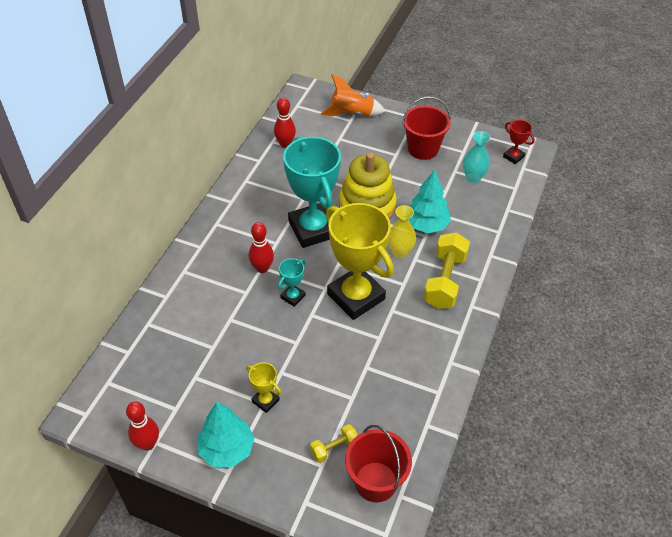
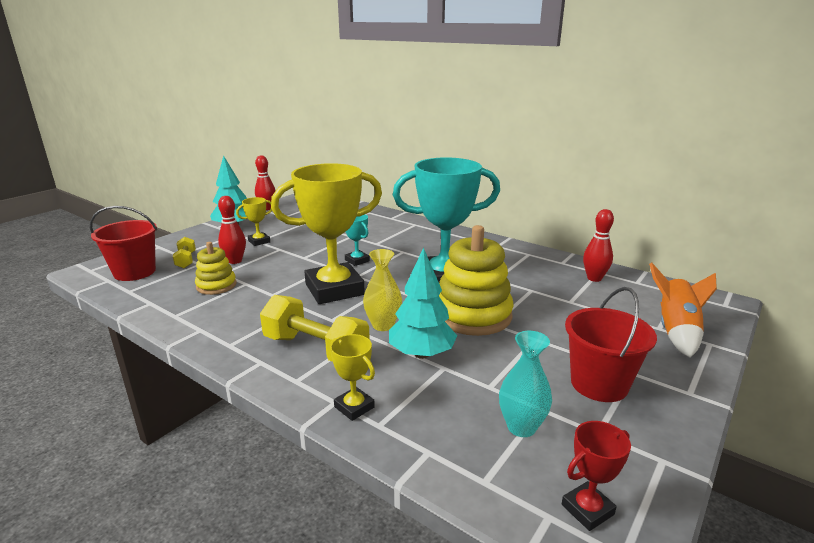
camera: 105 degrees right, 25 degrees down
(262, 268) = (401, 251): red bowling pin -> red bowling pin (235, 261)
(378, 388) = (216, 286): none -> yellow stacking toy
(490, 245) = (354, 407): none -> yellow trophy

